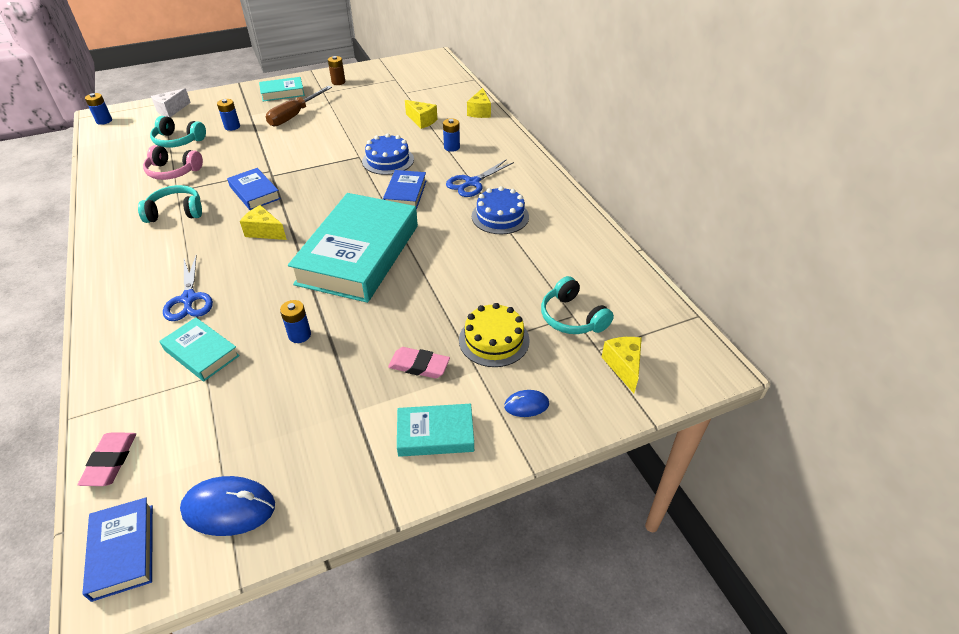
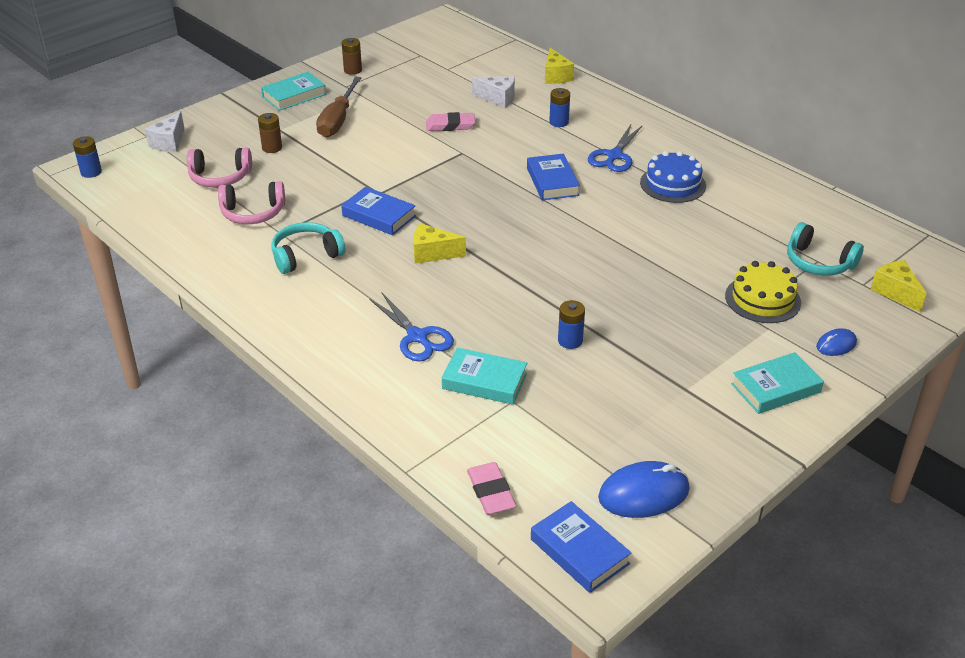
camera: 20 degrees left, 5 degrees down
(178, 141) = (220, 177): turquoise headphones -> pink headphones
(232, 127) = (272, 148): blue battery -> brown battery
(358, 254) = (558, 253): turquoise book -> none
(388, 160) = (499, 150): blue cake -> none
(419, 365) = (712, 338): pink eraser -> pink eraser (450, 125)
(422, 121) = (498, 99): yellow cheese -> white cheese

